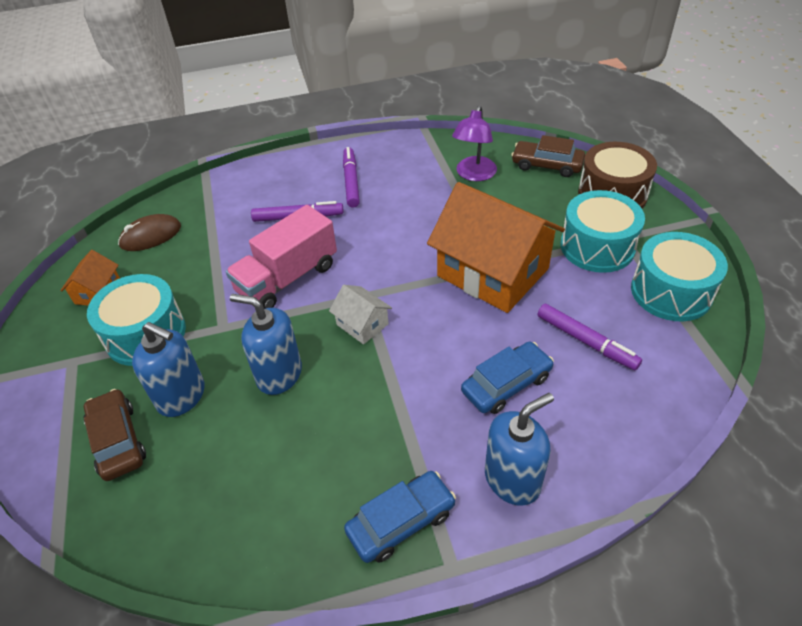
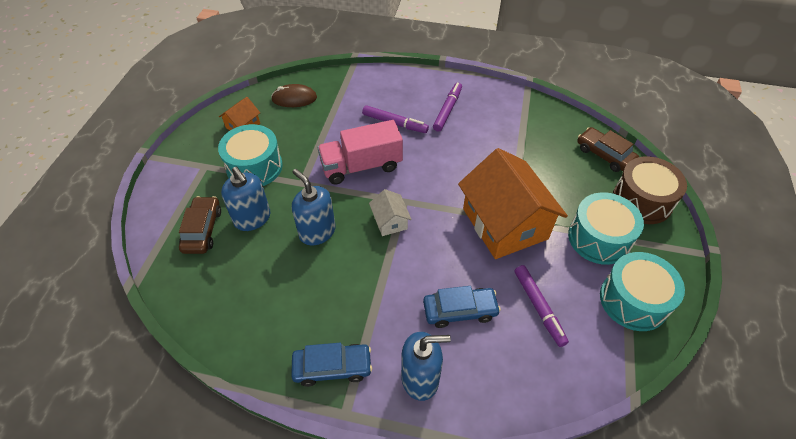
camera: 25 degrees right, 5 degrees up
(474, 175) = (541, 140): purple lamp -> none

